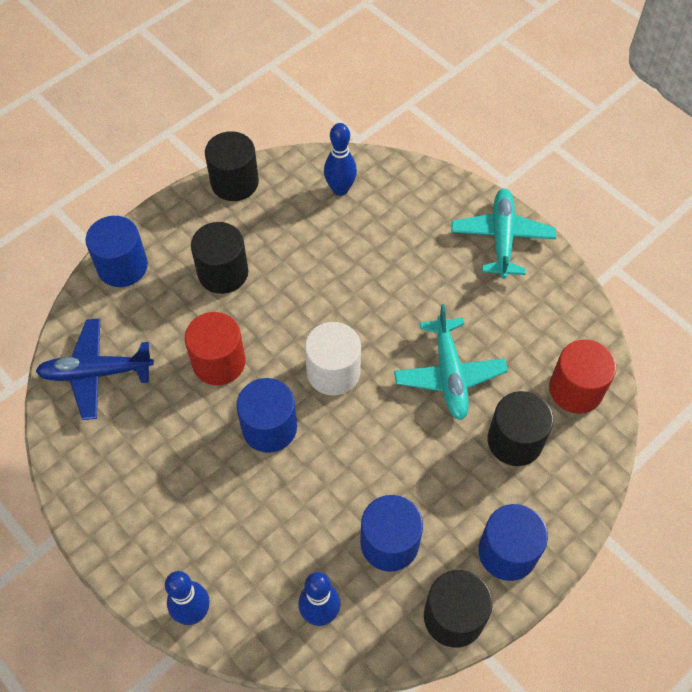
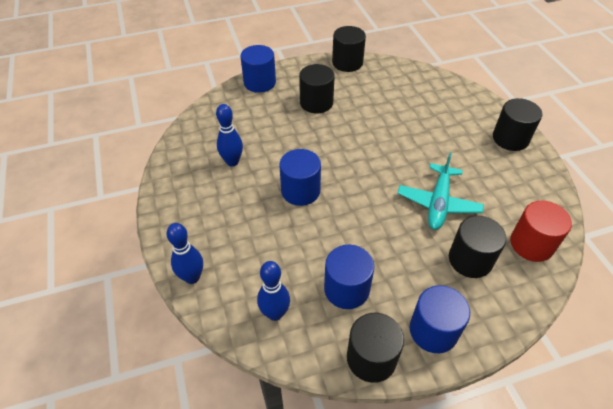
camera: 25 degrees right, 10 degrees down
(96, 373) = (213, 128): blue plane -> none
(219, 362) = (288, 146): red cylinder -> none
(333, 372) = (358, 175): white cylinder -> none
(340, 189) = (411, 83): blue bowling pin -> blue bowling pin (232, 162)
(501, 238) = (510, 138): turquoise plane -> black cylinder

